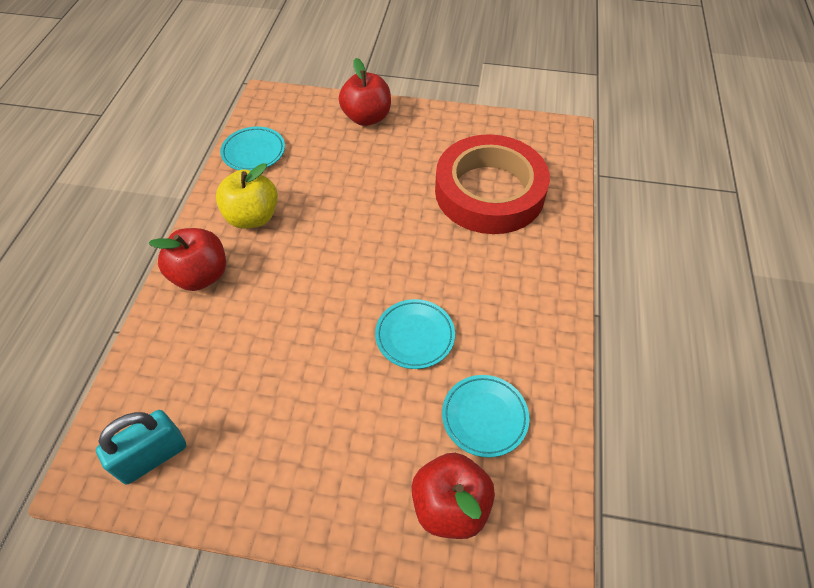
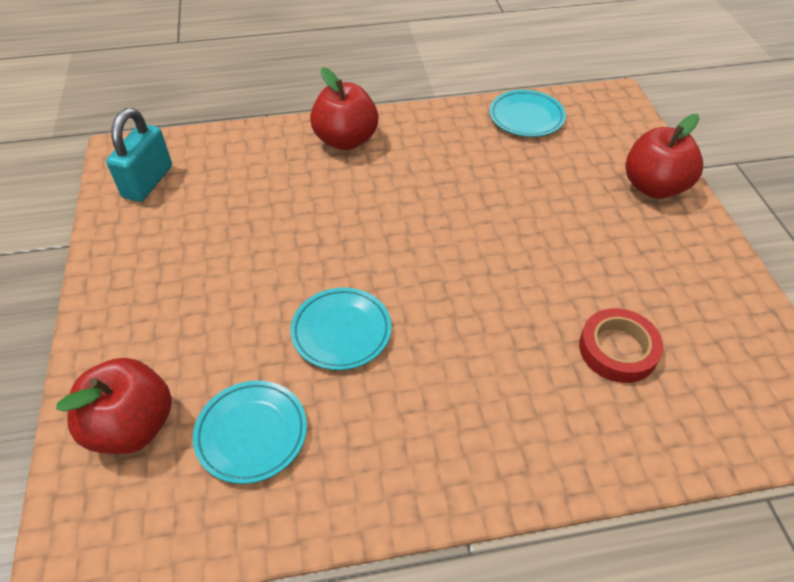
camera: 70 degrees right, 5 degrees down
(153, 456) = (148, 182): turquoise padlock -> turquoise padlock turned 75 degrees clockwise
(252, 217) = (437, 148): yellow apple -> none
(489, 192) = (618, 349): red tape -> red tape, size x0.46

